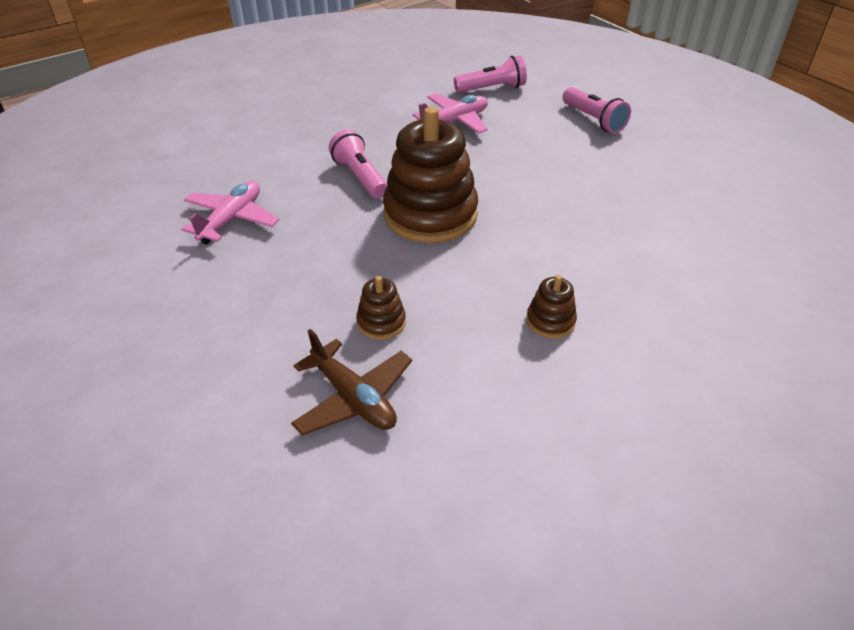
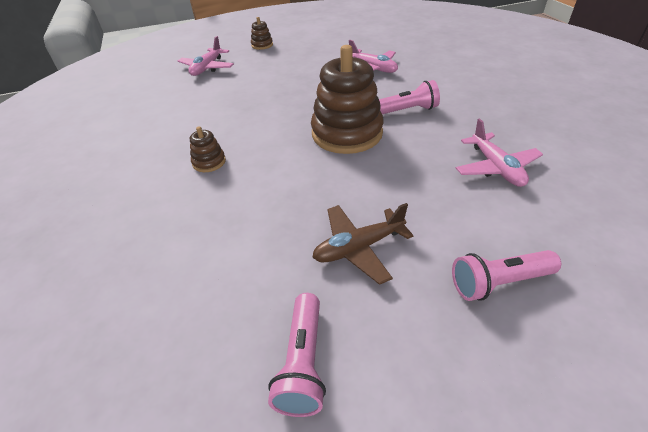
camera: 110 degrees right, 0 degrees up
(227, 462) = (207, 68): none -> pink plane
(353, 398) = (213, 94): brown plane -> brown plane (359, 248)
(381, 322) = (255, 105): brown stacking toy -> brown stacking toy (262, 45)
(492, 89) = (583, 209): pink flashlight -> pink flashlight (303, 362)

